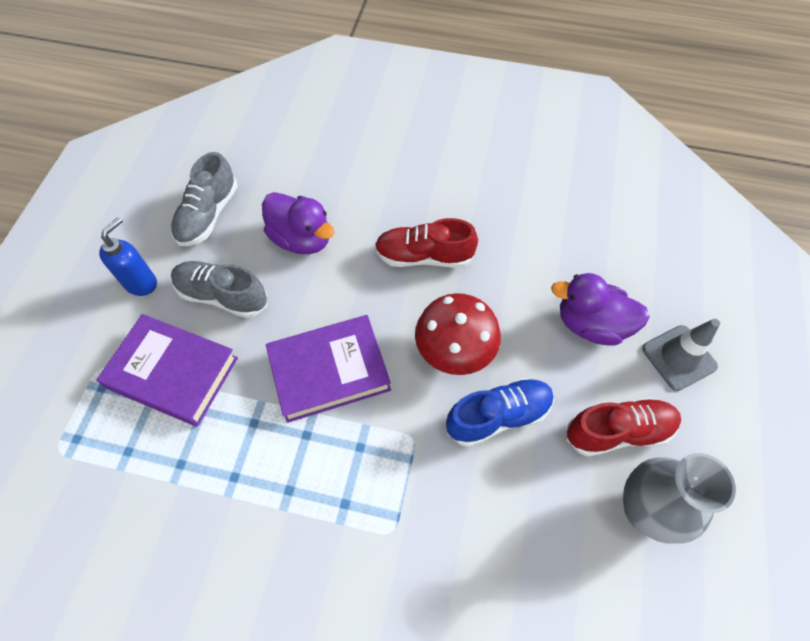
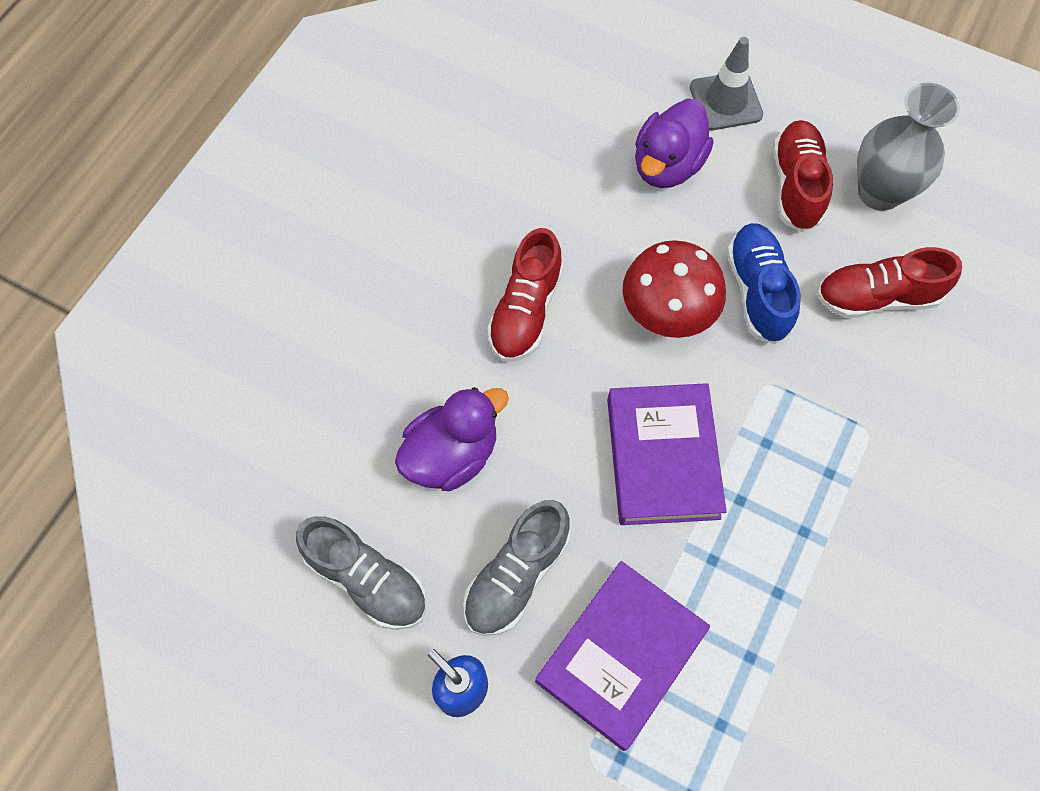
camera: 75 degrees left, 5 degrees up
(528, 522) = (876, 297): none -> red shoe

